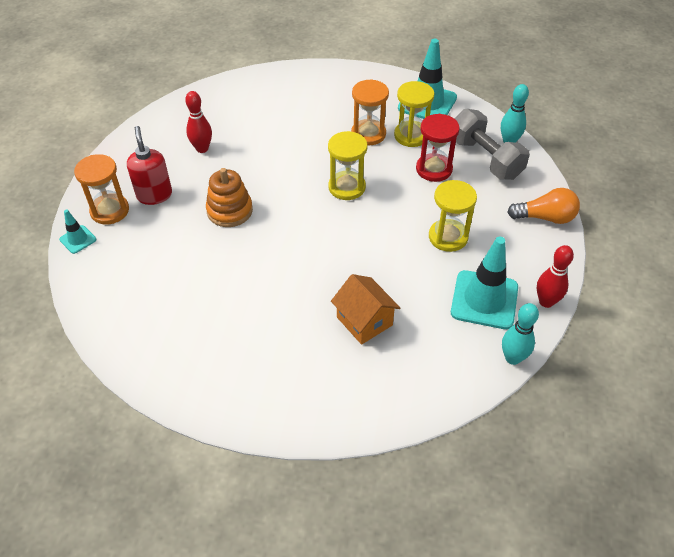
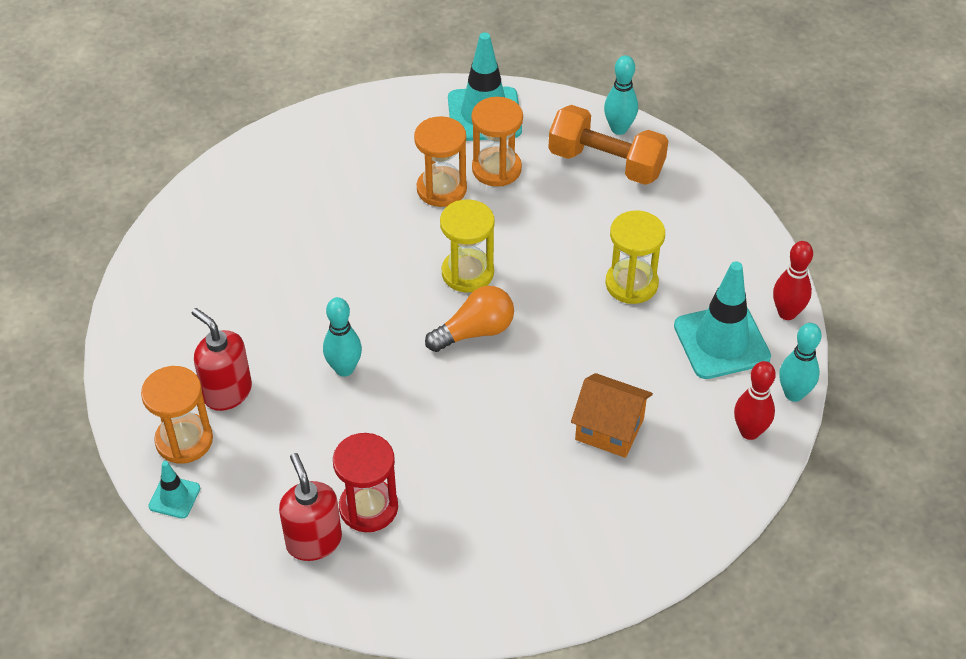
camera: 30 degrees left, 0 degrees up
(130, 302) = (314, 541): none -> red soap dispenser
(202, 149) = (238, 301): red bowling pin -> red bowling pin (749, 432)
(229, 211) = (344, 369): orange stacking toy -> turquoise bowling pin
(411, 135) = (496, 169): yellow hourglass -> orange hourglass
(434, 169) = (555, 203): red hourglass -> red hourglass (368, 507)
(485, 158) = (606, 163): grey dumbbell -> orange dumbbell
(545, 217) = (722, 211): orange light bulb -> orange light bulb (475, 331)

